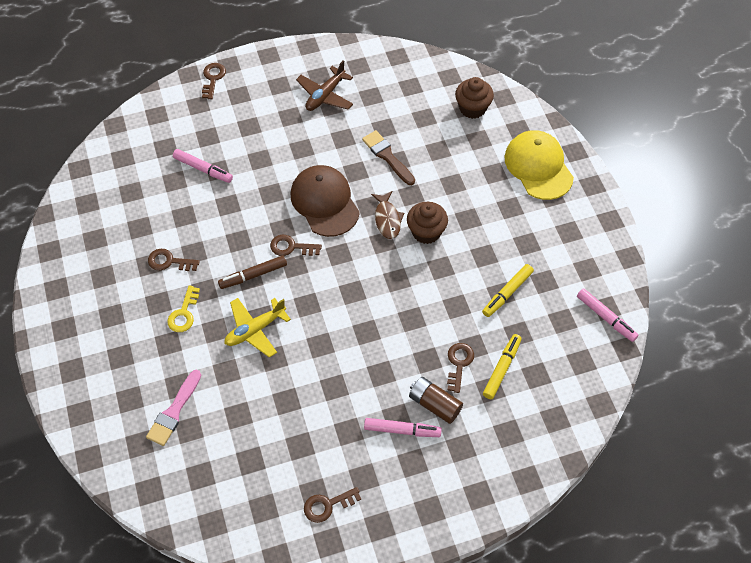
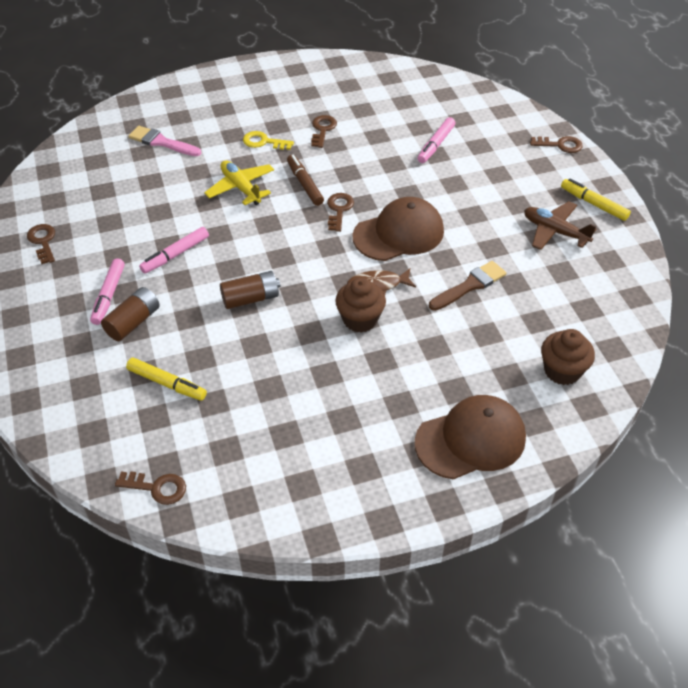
camera: 90 degrees right, 10 degrees down
(404, 312) = (251, 298): none -> brown battery
(459, 364) = (179, 344): brown key -> brown key (157, 488)
(507, 293) = (270, 394): yellow marker -> yellow marker (593, 204)
(538, 167) = (470, 440): yellow cap -> brown cap
(606, 317) = (225, 499): pink marker -> pink marker (175, 255)

